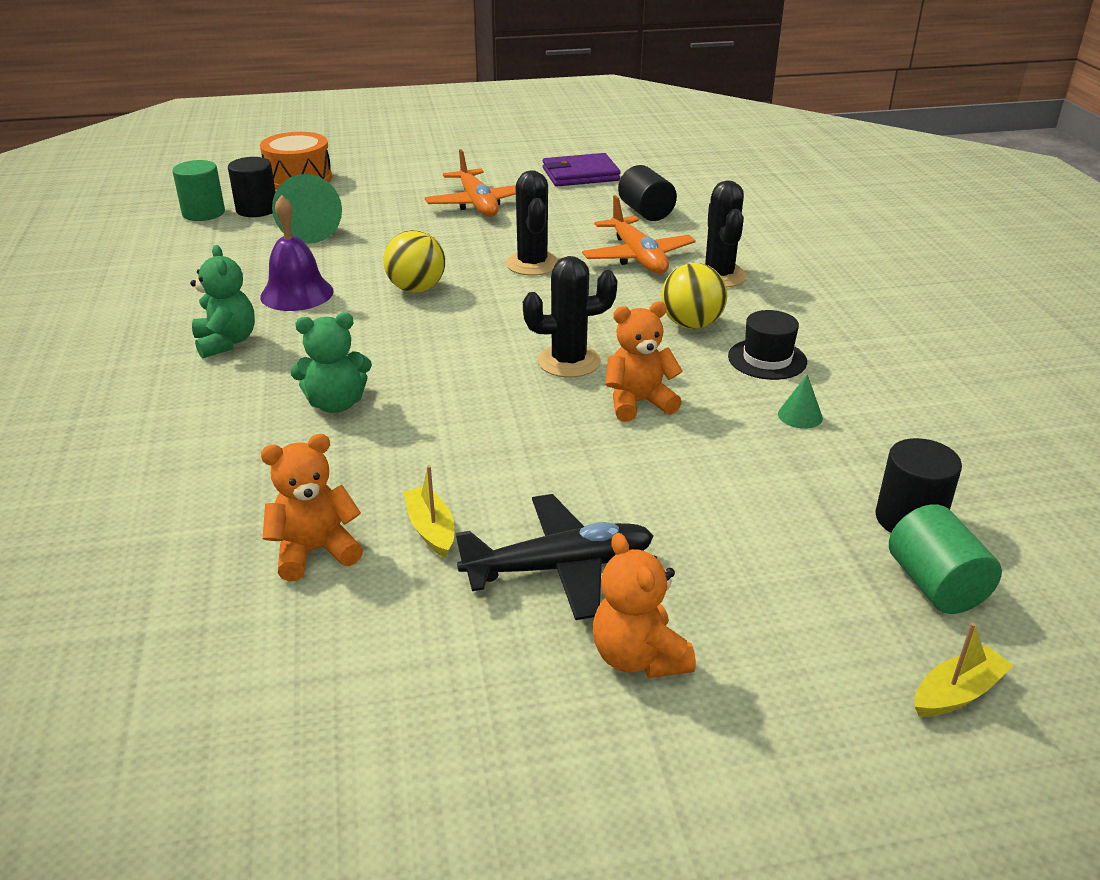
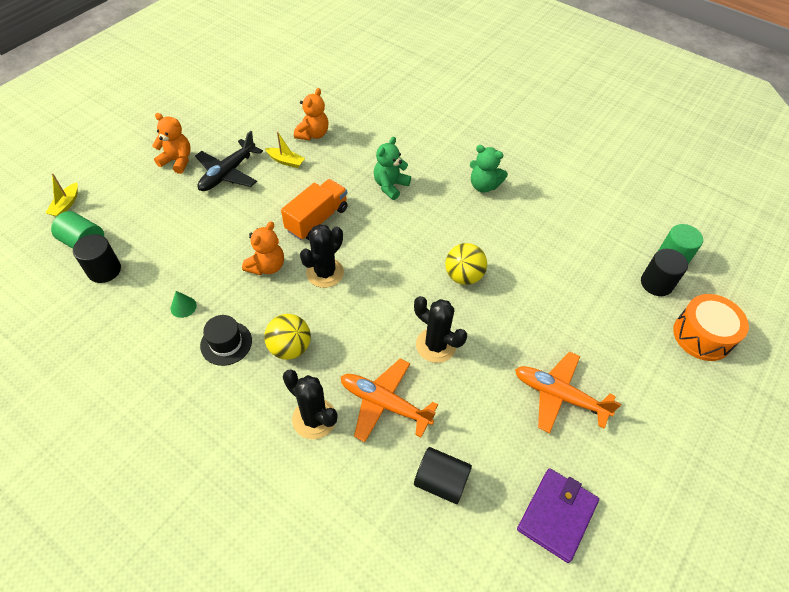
camera: 135 degrees right, 20 degrees up
(297, 294) = (510, 232): purple bell -> none
(310, 231) = (594, 285): green cone -> none
(500, 419) = (317, 219): none -> orange truck

